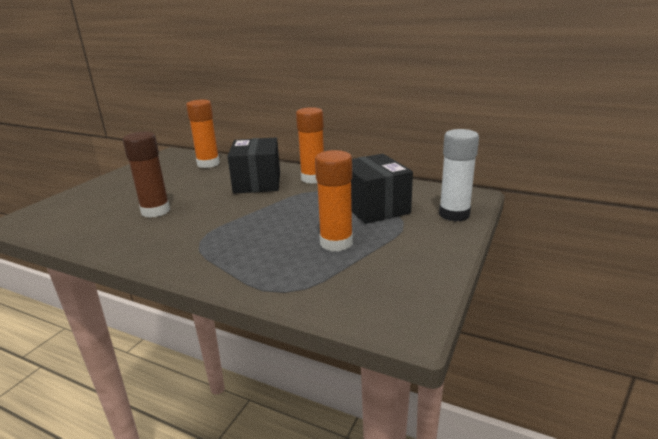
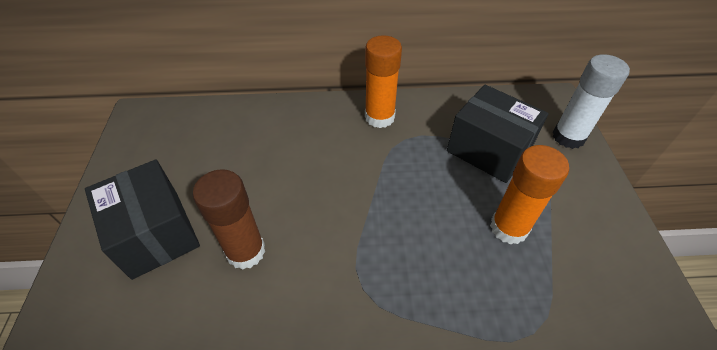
camera: 30 degrees left, 25 degrees up
(208, 164) = (218, 124): orange glue stick -> none
(257, 182) = (321, 145): black box -> black box (156, 233)

